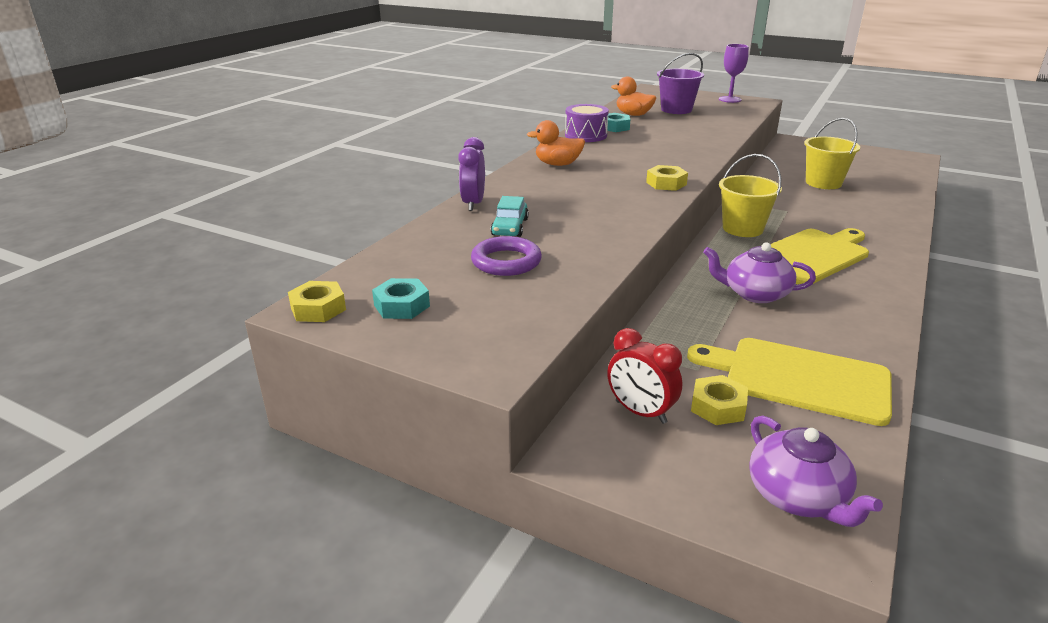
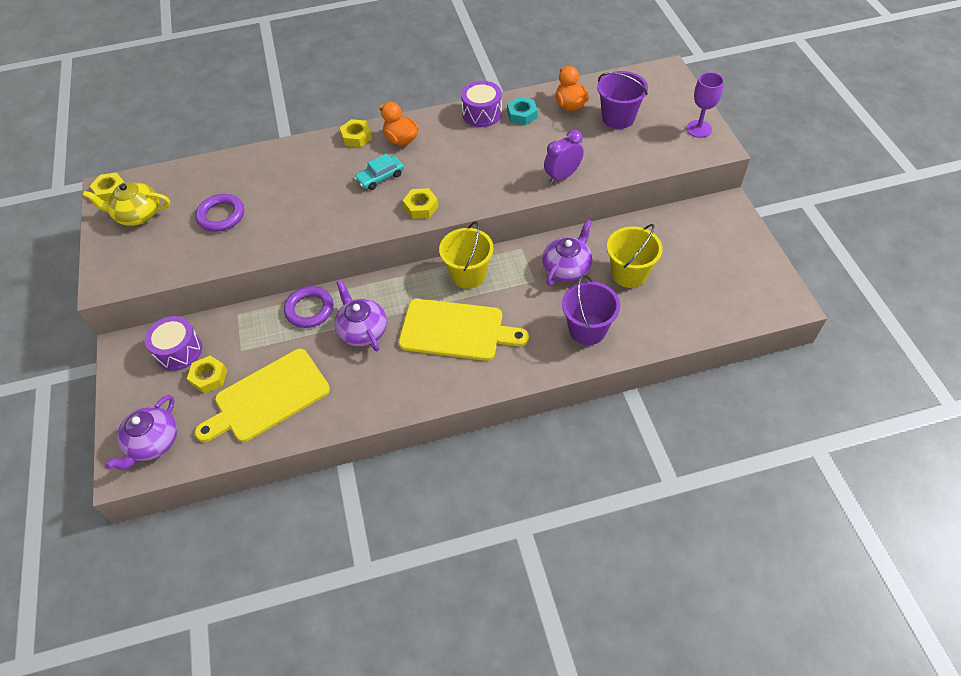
camera: 50 degrees right, 25 degrees up
(402, 306) = (138, 214): turquoise nut -> yellow teapot
(473, 204) = (289, 150): purple clock -> purple clock (562, 176)
(510, 227) = (270, 187): turquoise car -> turquoise car (380, 177)
(517, 176) = (356, 137): none -> yellow nut
(640, 412) = (179, 351): red clock -> purple drum
(685, 308) = (309, 309): none -> purple ring
(787, 197) = (567, 268): none -> purple teapot
(799, 379) = (268, 397): yellow cutting board -> yellow cutting board turned 105 degrees counterclockwise
(871, 213) = (587, 329): none -> purple bucket

